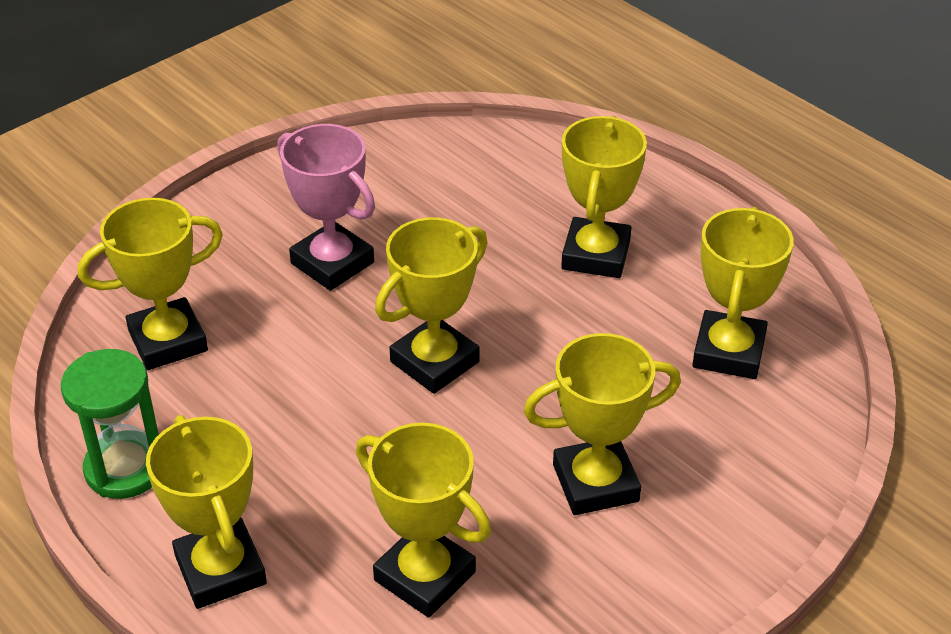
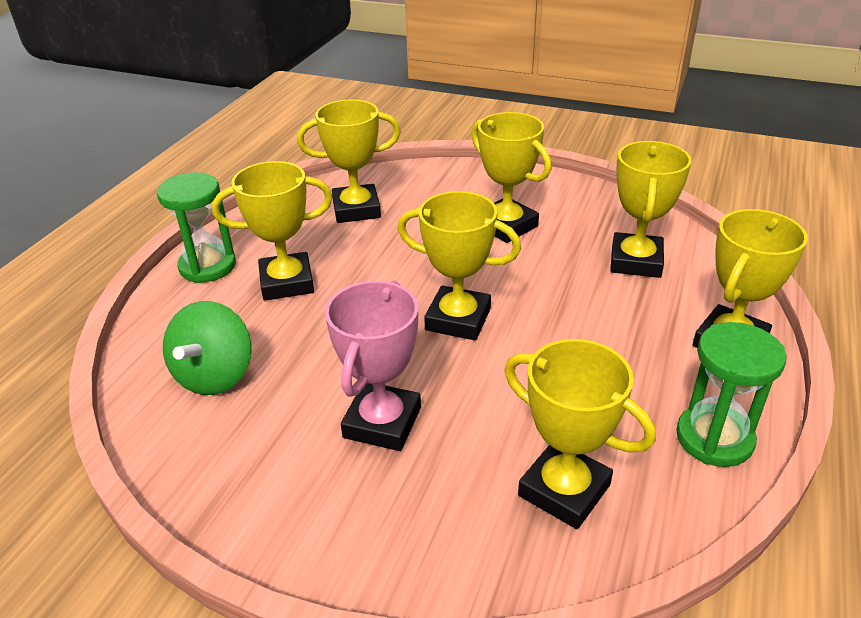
camera: 115 degrees left, 5 degrees down
(475, 181) = (215, 375): none -> green spinning top
(668, 205) = (208, 266): none -> green hourglass

